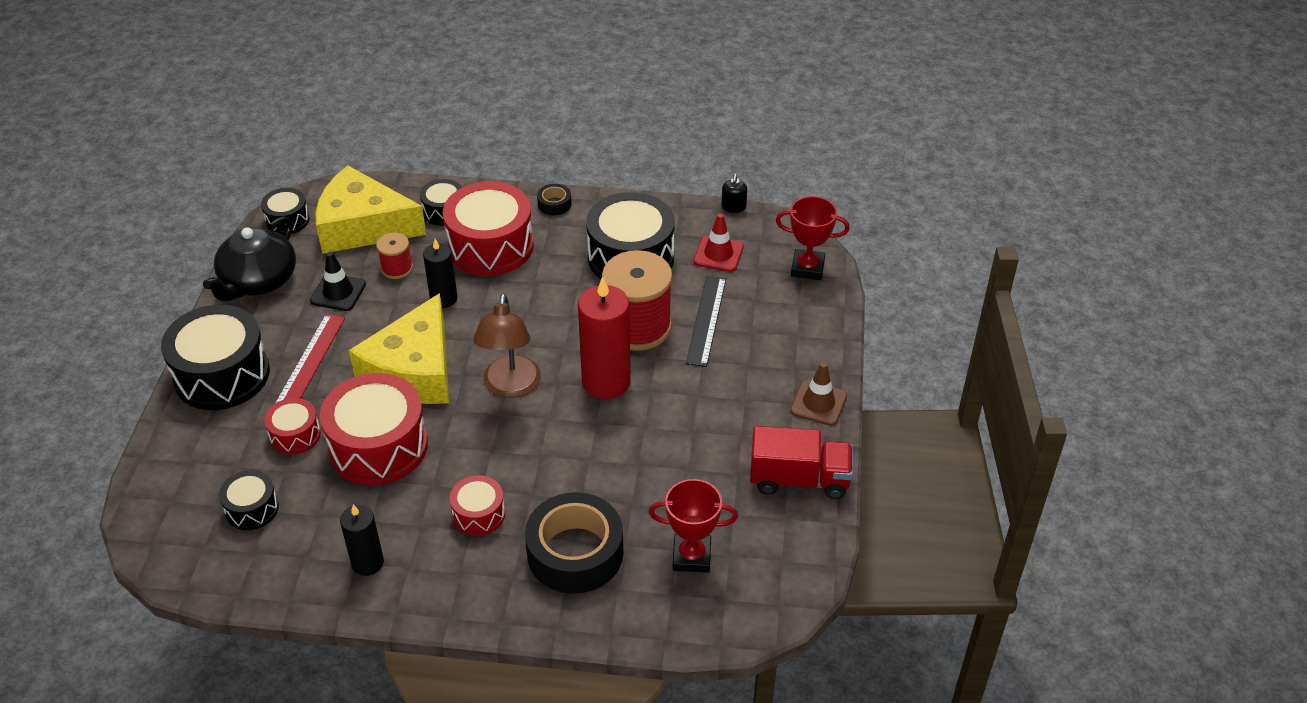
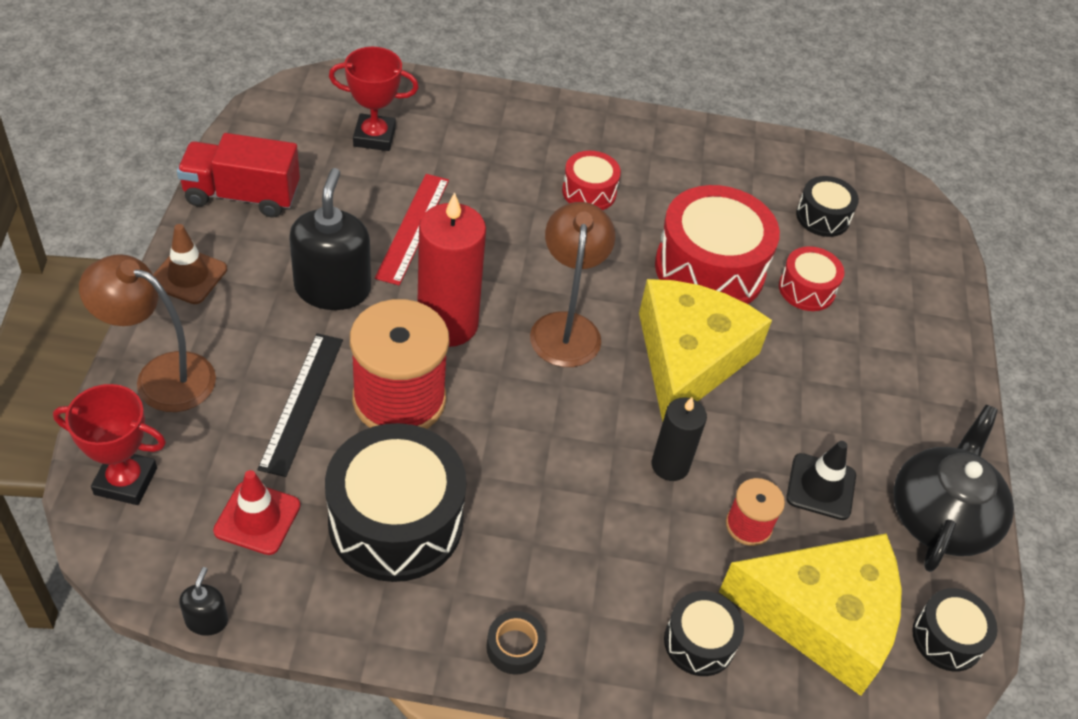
camera: 175 degrees right, 5 degrees up
(222, 375) = (923, 371): black drum -> none
(310, 360) = (822, 382): red ruler -> red ruler (413, 228)
(367, 563) = (691, 160): black candle -> none
(490, 246) = (614, 559): red drum -> none
(575, 553) = (490, 150): black tape -> none
(701, 402) = (332, 288): none -> black soap dispenser
(810, 330) = (161, 376): none -> brown lamp

